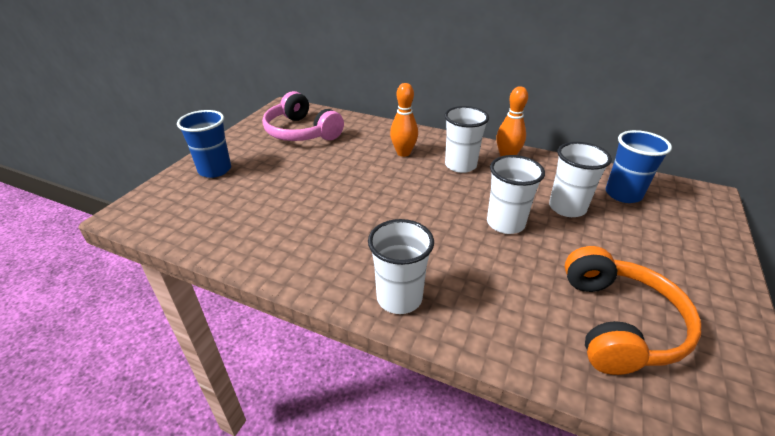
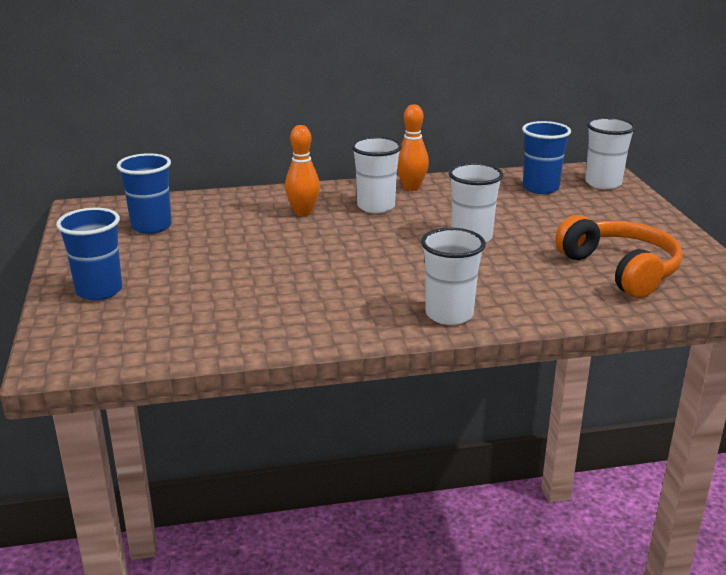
camera: 35 degrees left, 10 degrees down
(301, 132) = (151, 226): pink headphones -> blue cup
(567, 208) = (508, 211): white cup -> white cup (603, 183)

